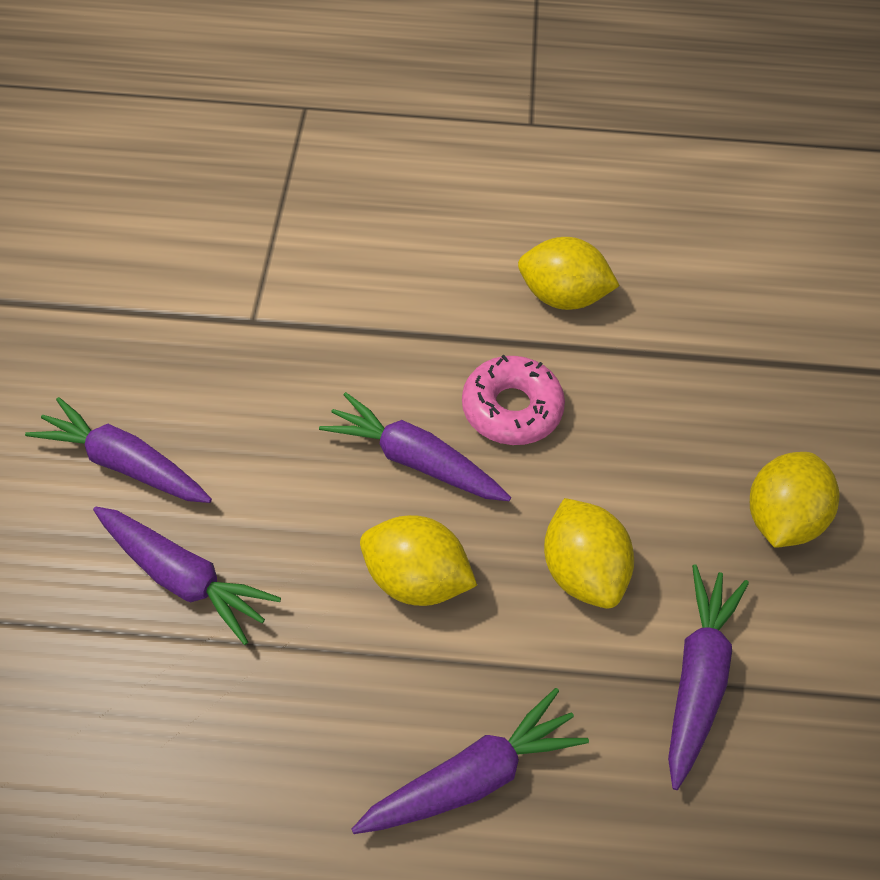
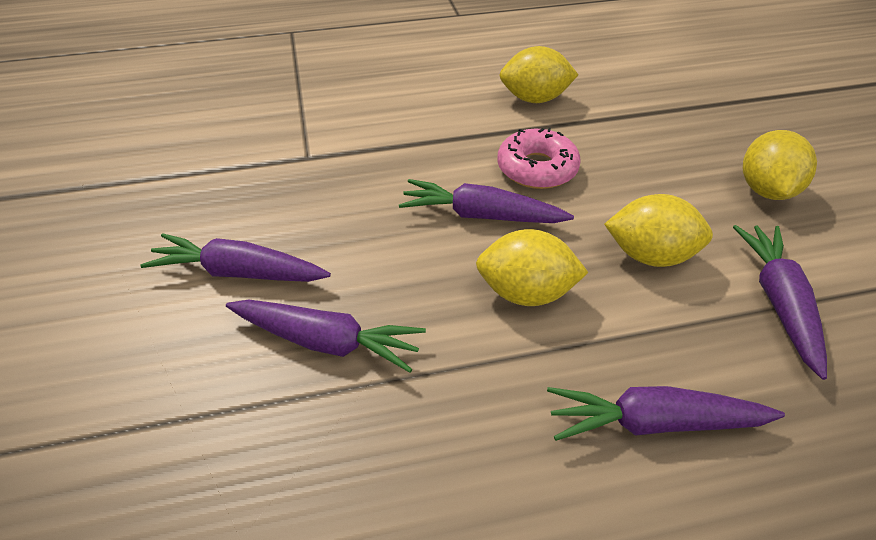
camera: 15 degrees left, 10 degrees down
(473, 775) = (653, 423): purple carrot -> purple carrot turned 135 degrees counterclockwise
(582, 570) = (650, 255): yellow lemon -> yellow lemon turned 45 degrees counterclockwise

